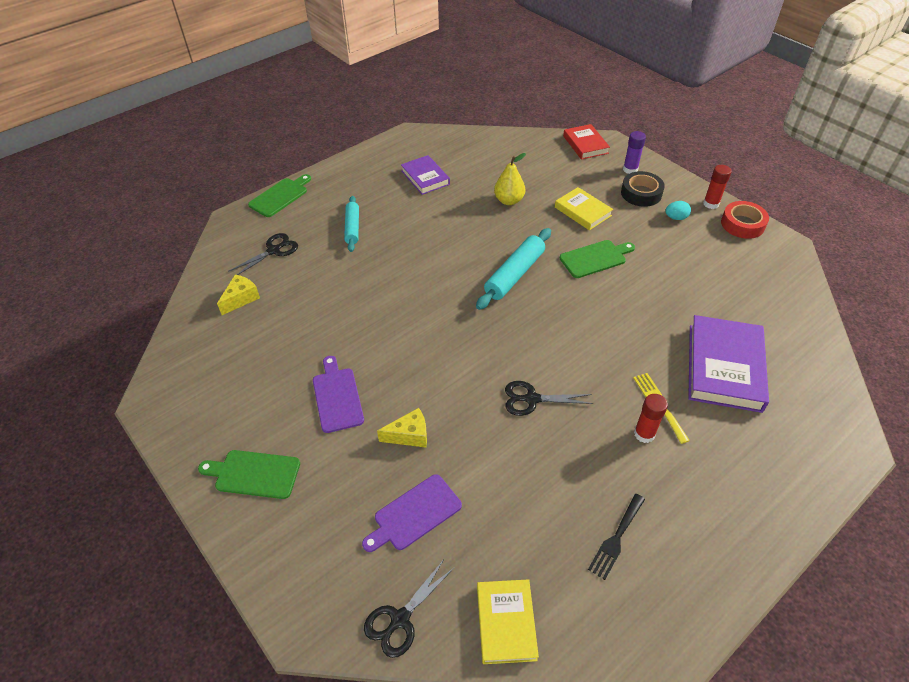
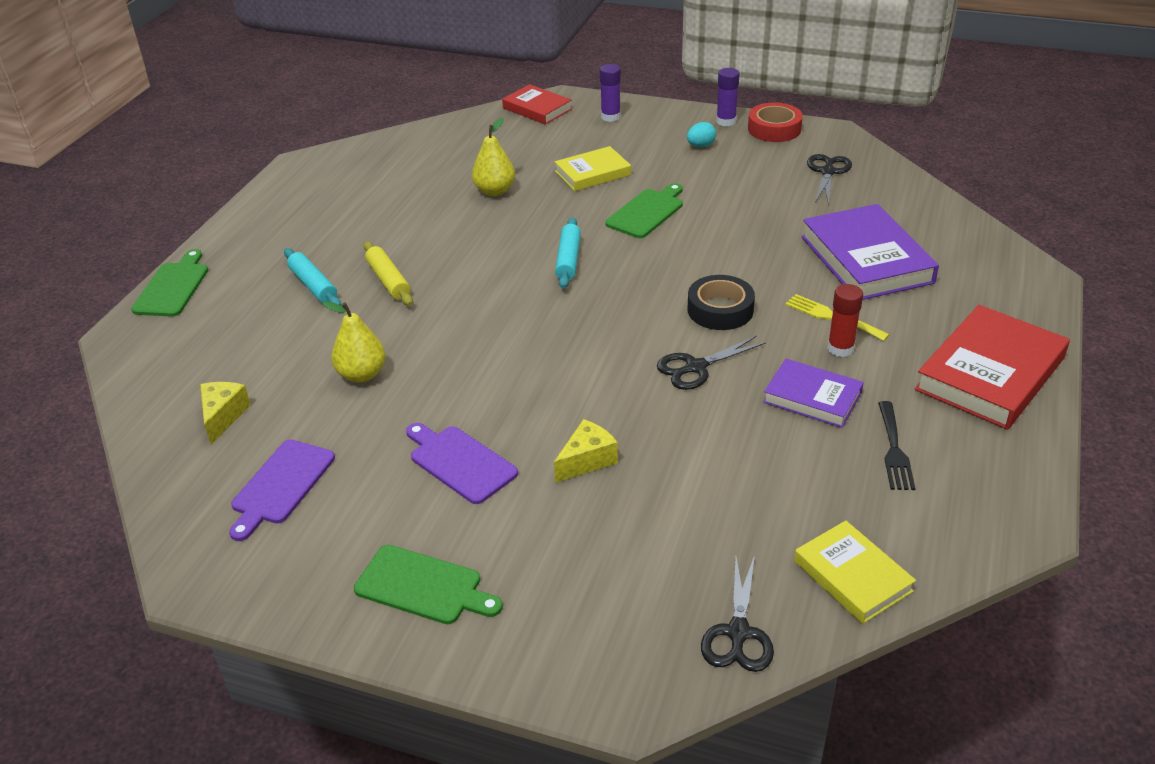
camera: 30 degrees left, 10 degrees down
(254, 474) = (423, 586): green cutting board -> green cutting board turned 135 degrees counterclockwise
(273, 250) = (221, 348): black scissors -> black scissors (827, 172)
(331, 305) = (362, 374): none -> yellow pear
(396, 243) = (388, 280): none -> yellow rolling pin
(414, 514) = (663, 530): purple cutting board -> purple cutting board (281, 485)
(425, 177) = (364, 202): purple book -> purple book (812, 397)
(514, 274) = (568, 259): turquoise rolling pin -> turquoise rolling pin, size x0.66
(582, 211) = (592, 173): yellow book -> yellow book turned 45 degrees counterclockwise
(641, 193) = (643, 135): black tape -> black tape (720, 310)
(711, 204) = (726, 121): red glue stick -> purple glue stick
(742, 513) = (990, 374): none -> red book

